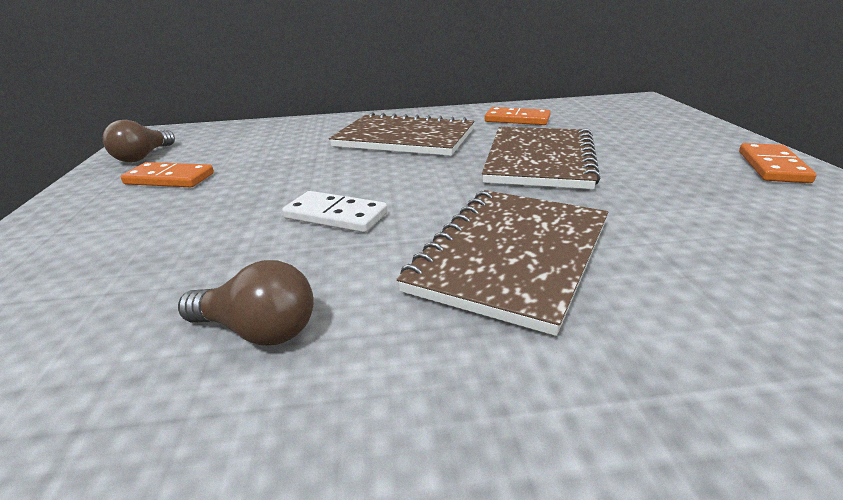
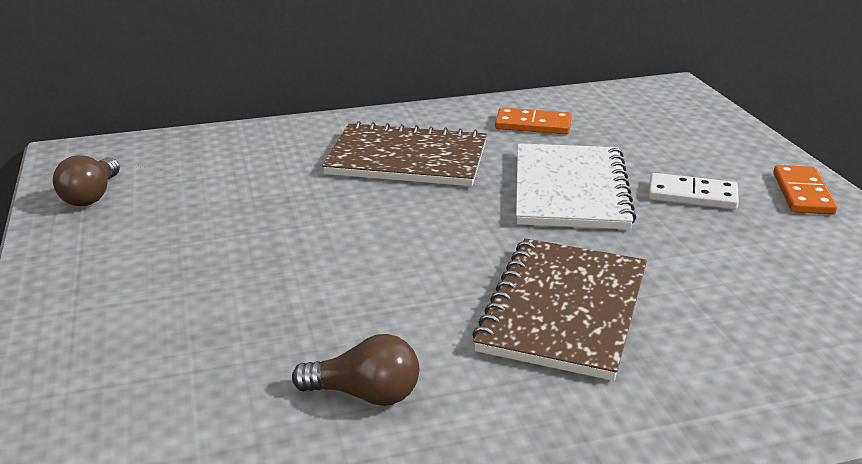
camera: 10 degrees left, 0 degrees up
(169, 179) = (153, 230): orange domino -> none
(336, 216) = (377, 273): white domino -> white domino (692, 195)
(539, 160) = (570, 190): brown notebook -> white notebook

